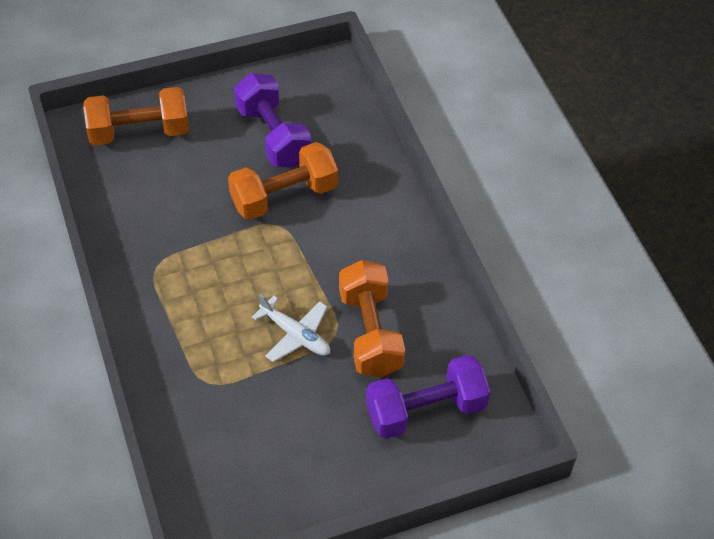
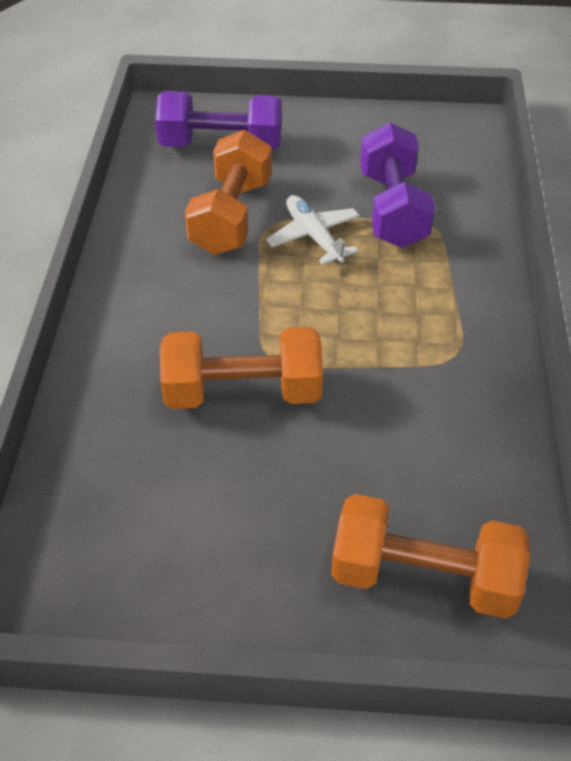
camera: 155 degrees left, 5 degrees down
(273, 136) = (208, 491): purple dumbbell -> purple dumbbell (392, 209)

